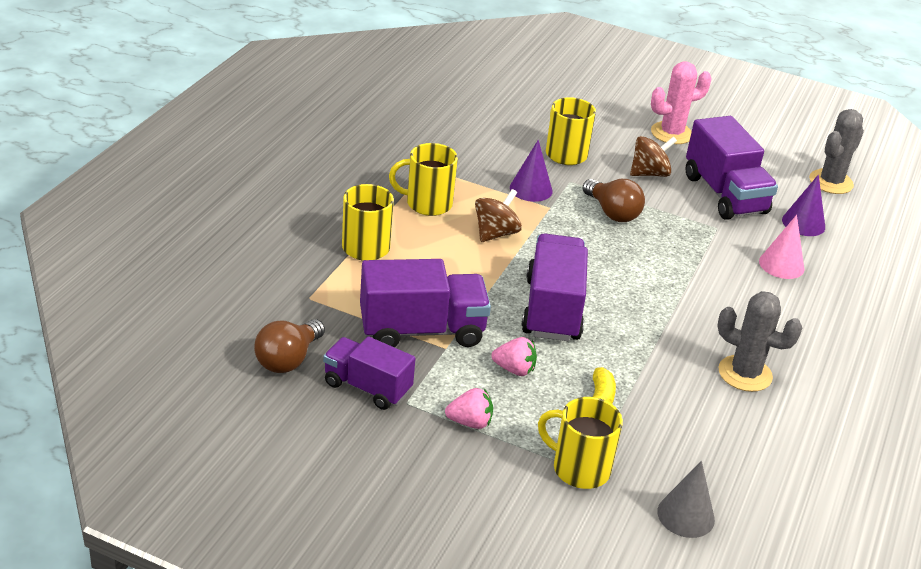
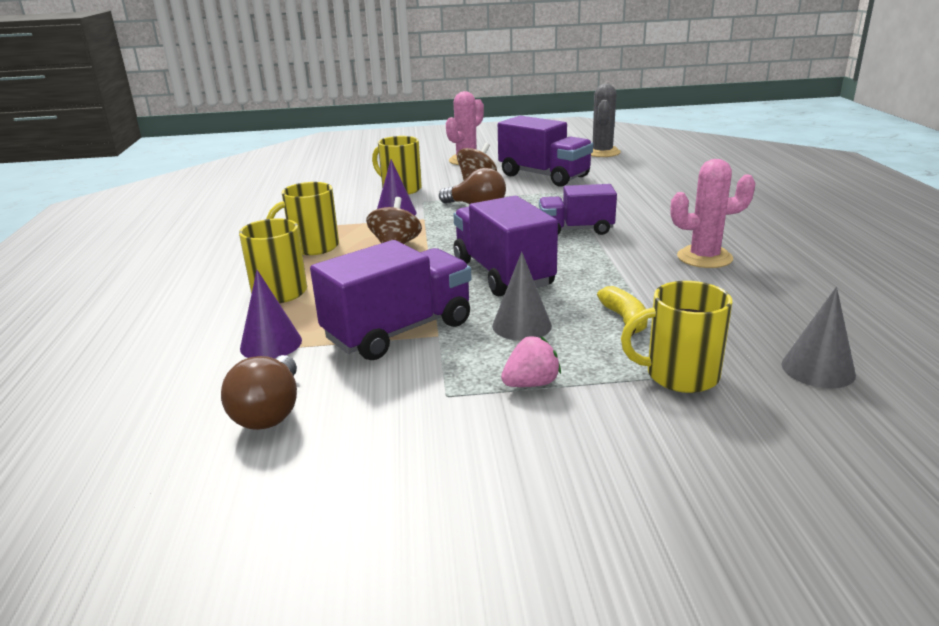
camera: 25 degrees left, 10 degrees down
(367, 387) = (389, 399): purple truck -> purple truck (576, 230)
(514, 369) = (521, 325): pink strawberry -> grey cone
(745, 374) = (704, 258): grey cactus -> pink cactus
(781, 265) = (633, 195): pink cone -> none
(803, 223) = (615, 173): purple cone -> purple cone (271, 344)

